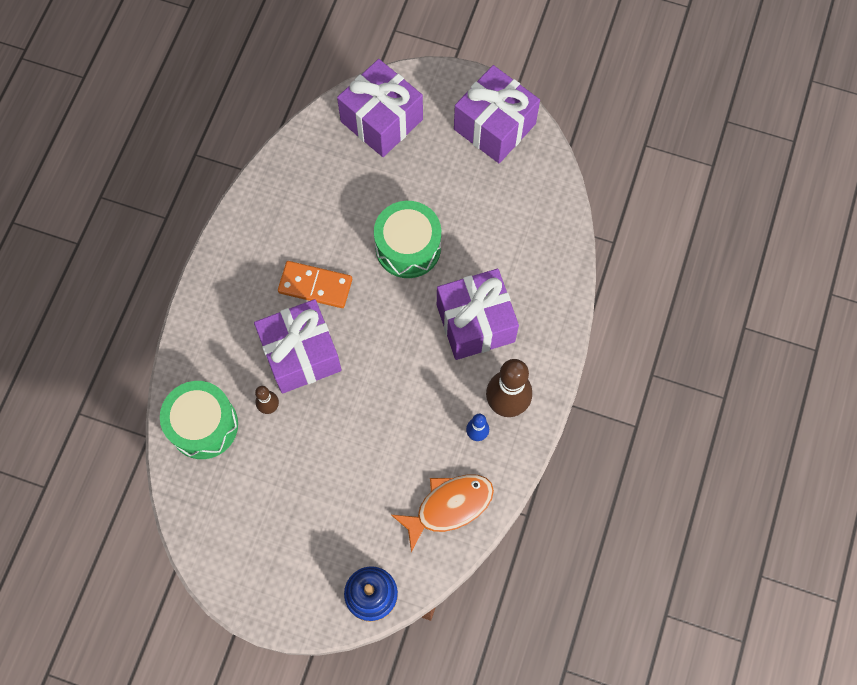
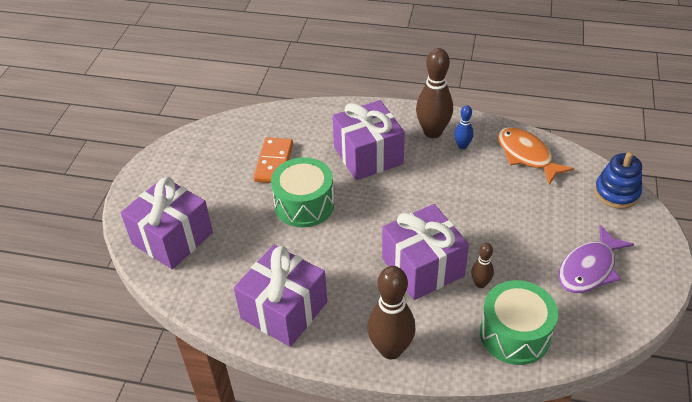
camera: 95 degrees left, 25 degrees down
(210, 308) = (390, 349): none -> brown bowling pin
(267, 524) = (589, 268): none -> purple fish
(315, 285) = (351, 266): orange domino -> orange domino (273, 162)
(494, 126) = (182, 161): purple gift -> purple gift (284, 310)

